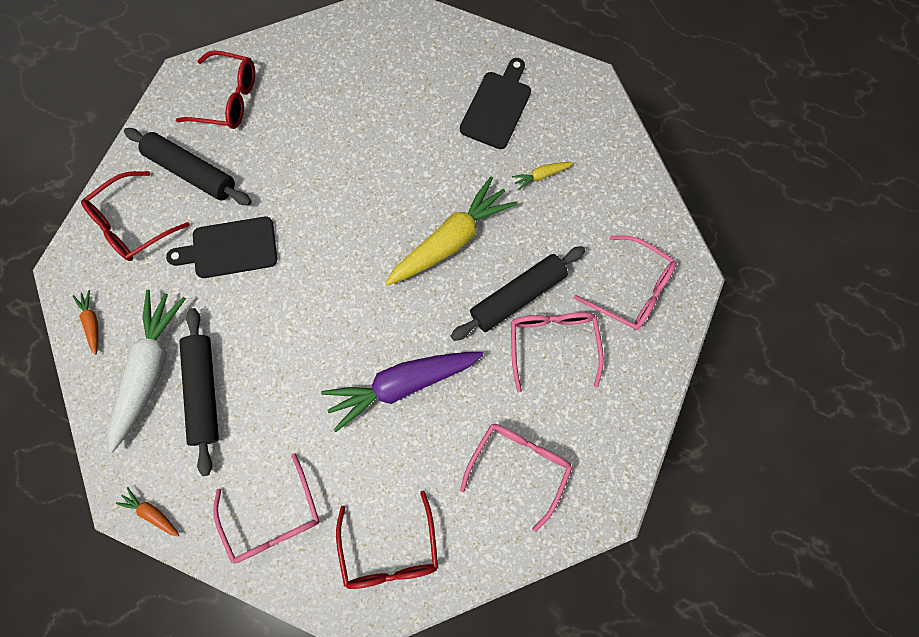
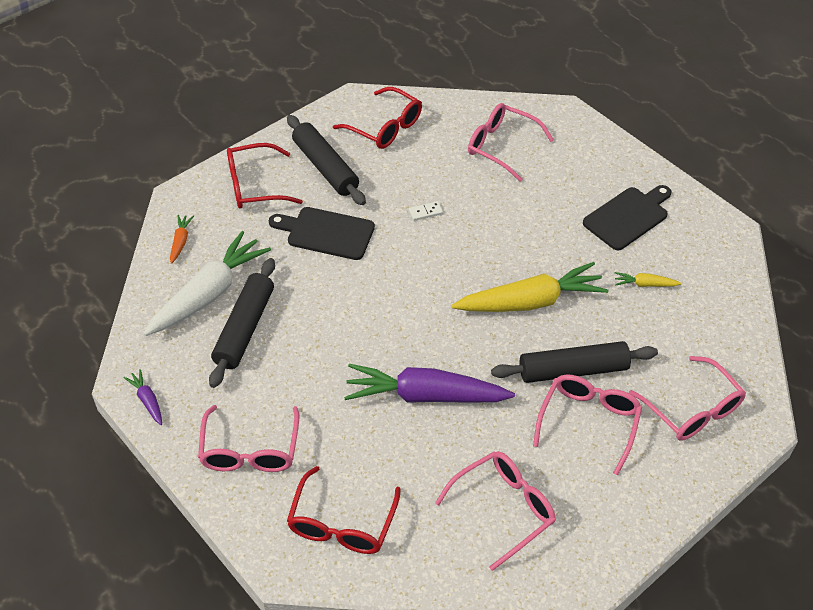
camera: 25 degrees right, 25 degrees down
(152, 512) = (147, 400): orange carrot -> purple carrot
(312, 183) = (425, 212): none -> white domino
(349, 75) = (501, 146): none -> pink glasses

